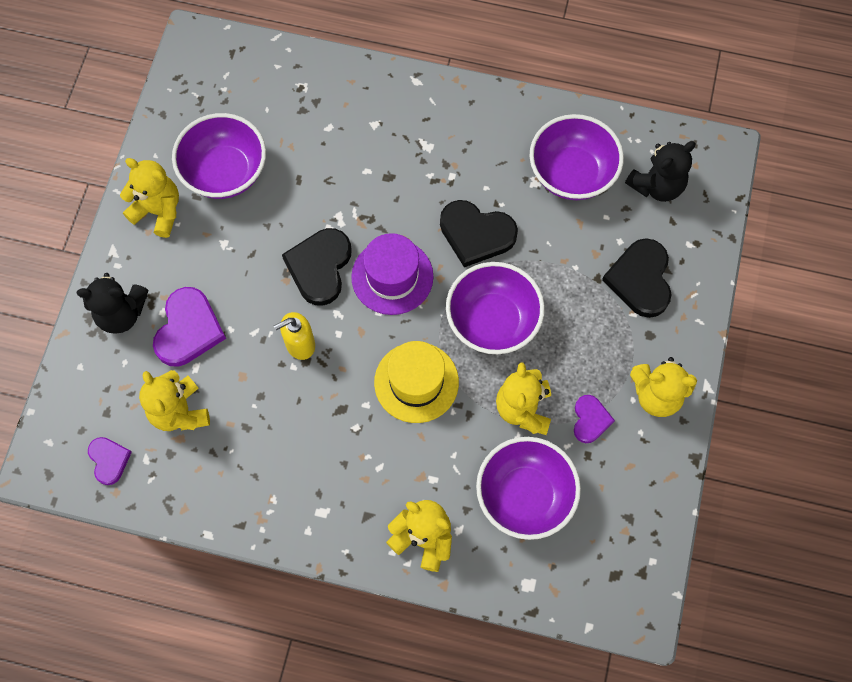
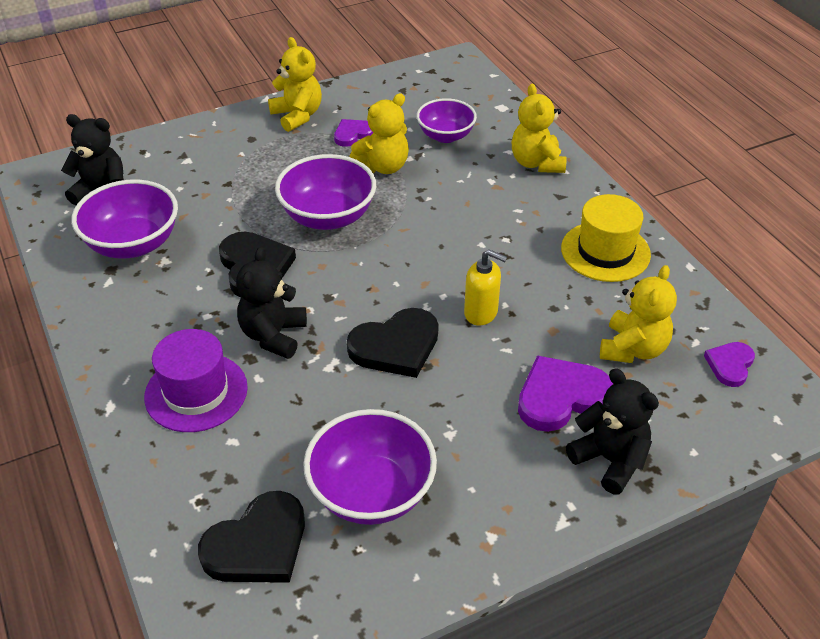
camera: 130 degrees left, 25 degrees down
(158, 211) = (476, 517): yellow teddy bear -> none
(392, 276) = (352, 294): purple hat -> purple hat (196, 392)
(396, 203) = (273, 335): none -> black teddy bear
(416, 382) = (429, 228): yellow hat -> yellow hat (605, 251)
(525, 495) = (445, 136): purple bowl -> purple bowl, size x0.66
(640, 279) = (206, 163): black heart -> black heart (258, 544)

